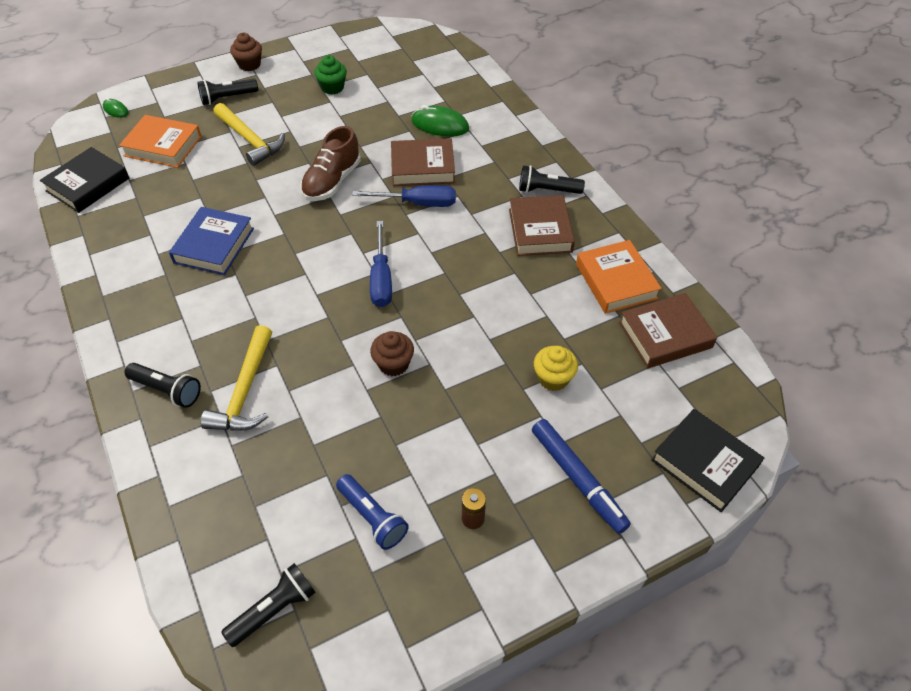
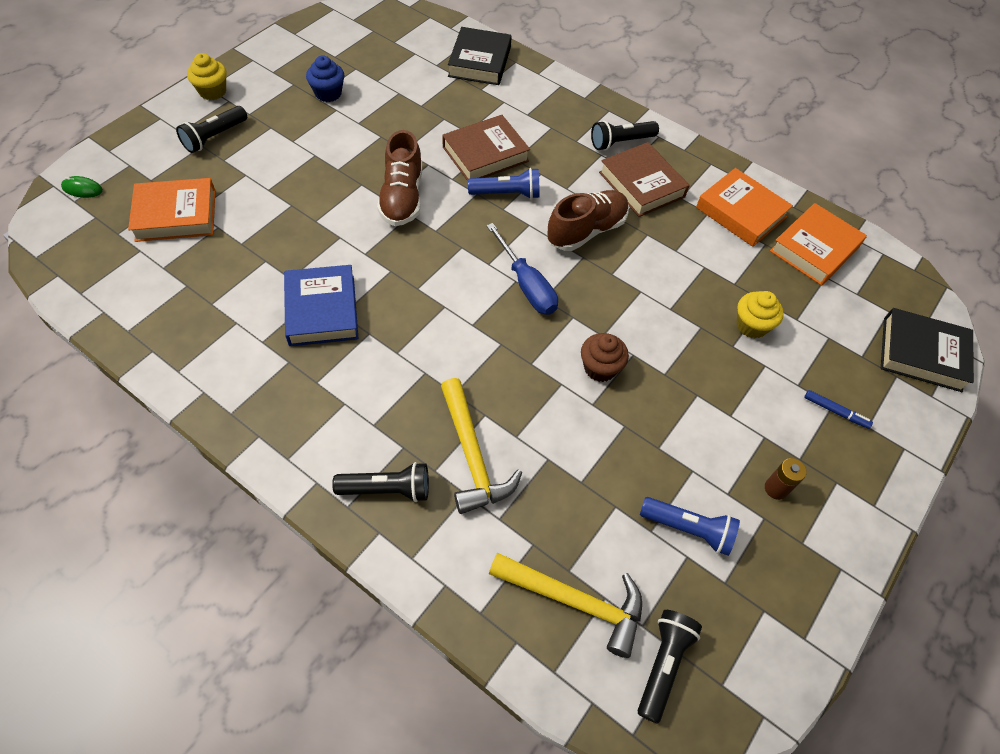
camera: 30 degrees left, 5 degrees up
(88, 185) = (113, 289): black book -> black book (479, 62)
(249, 65) = (212, 91): brown cupcake -> yellow cupcake
(250, 140) = (277, 178): yellow hammer -> yellow hammer (575, 601)
(332, 87) = (328, 93): green cupcake -> blue cupcake
(418, 203) = (507, 194): blue screwdriver -> blue flashlight
(440, 125) = (471, 104): green mouse -> none
(462, 253) = (586, 231): none -> brown shoe
(577, 478) = (835, 411): blue marker -> blue marker, size x0.49
(665, 335) = (814, 249): brown book -> orange book

